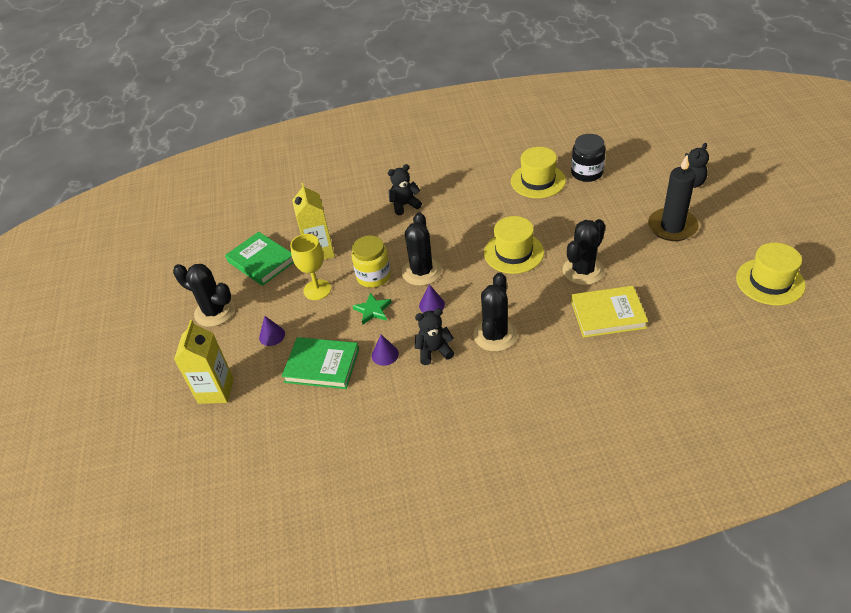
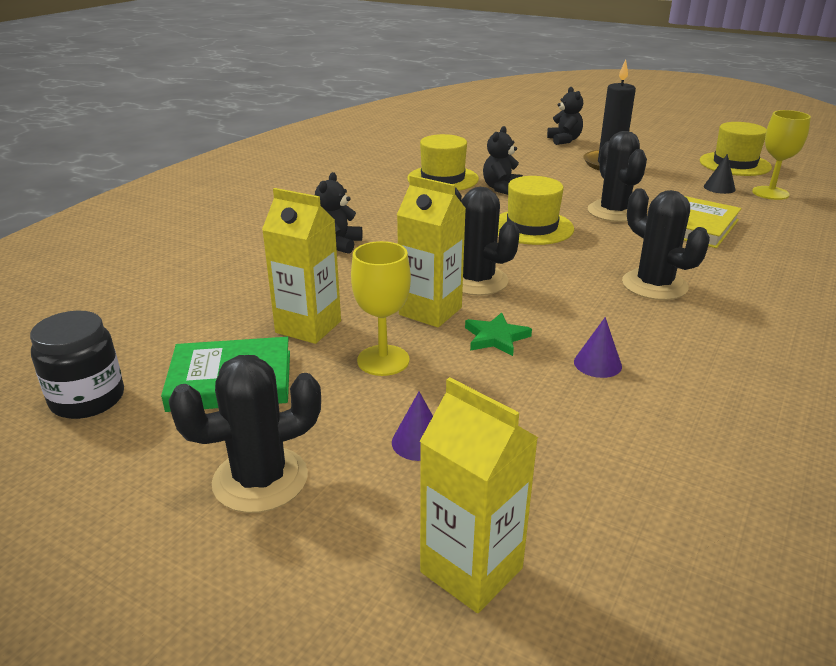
camera: 55 degrees left, 15 degrees down
(322, 366) = (554, 423): green book -> none
(373, 276) = (430, 311): yellow jar -> yellow carton
(431, 305) = (547, 298): purple cone -> none
(434, 351) = (635, 329): black teddy bear -> black teddy bear (501, 188)
(586, 173) = (474, 160): black jar -> black jar (87, 399)
(701, 295) = (719, 188): none -> black cone
(728, 323) = (770, 193): none -> yellow goblet

